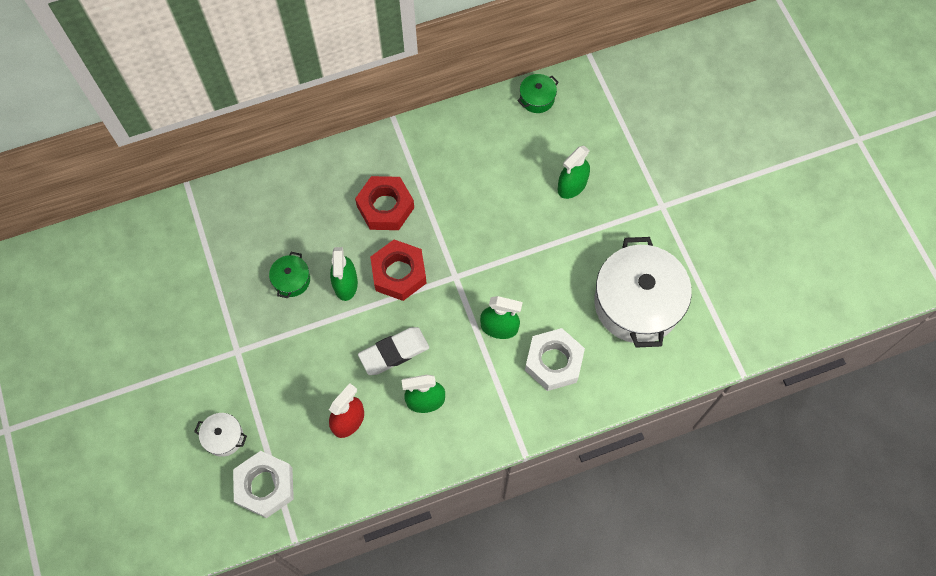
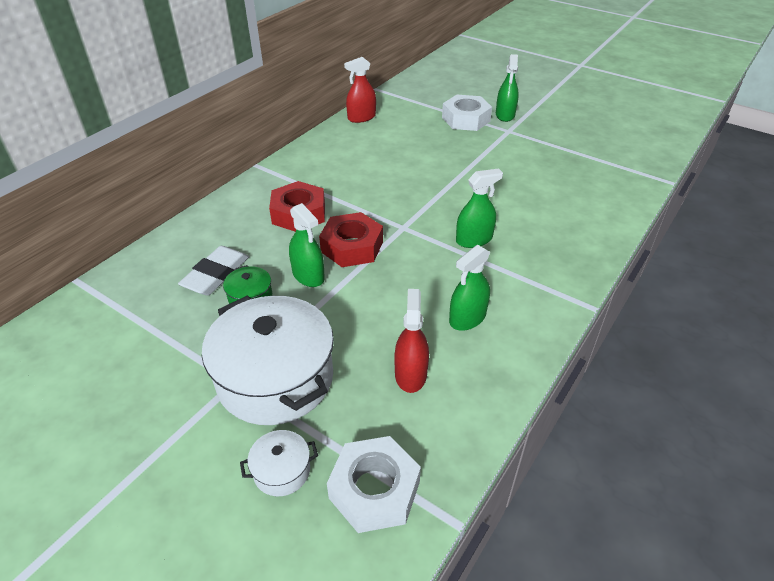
camera: 35 degrees left, 25 degrees down
(394, 352) = (402, 299): white eraser -> white eraser (216, 274)
(537, 98) = (361, 117): green pot -> red spray bottle
(553, 362) = (541, 239): white nut -> white nut (466, 119)
(572, 185) = (436, 145): green spray bottle -> green spray bottle (505, 115)
(637, 303) = (556, 180): white pot -> white pot (275, 378)

